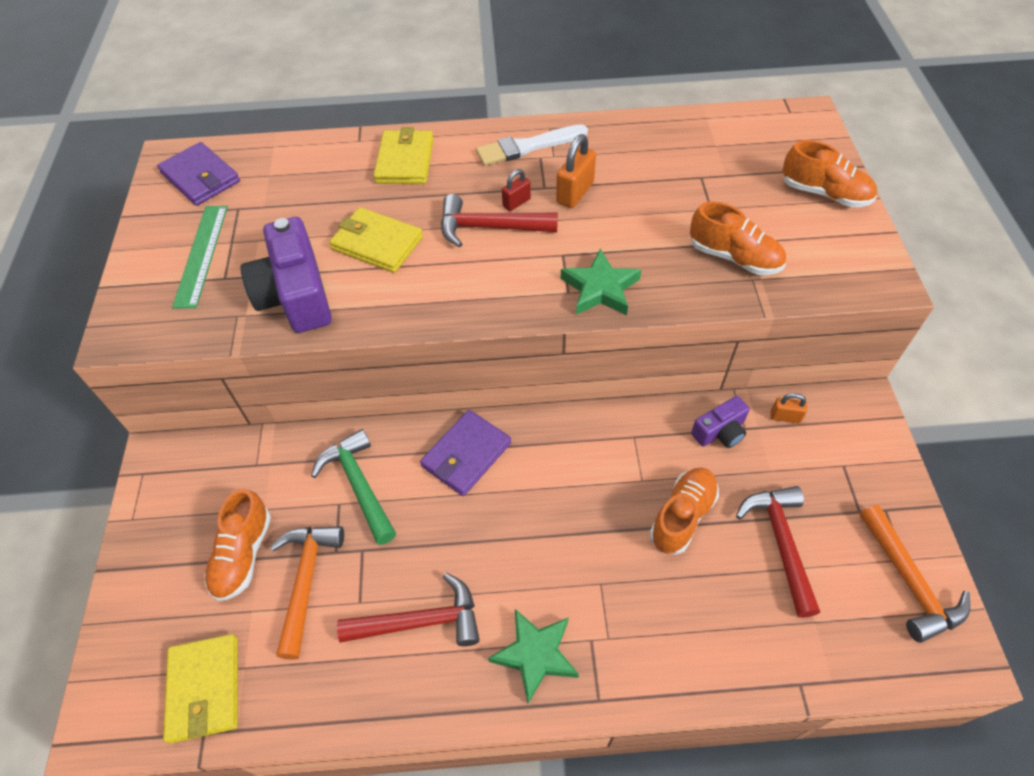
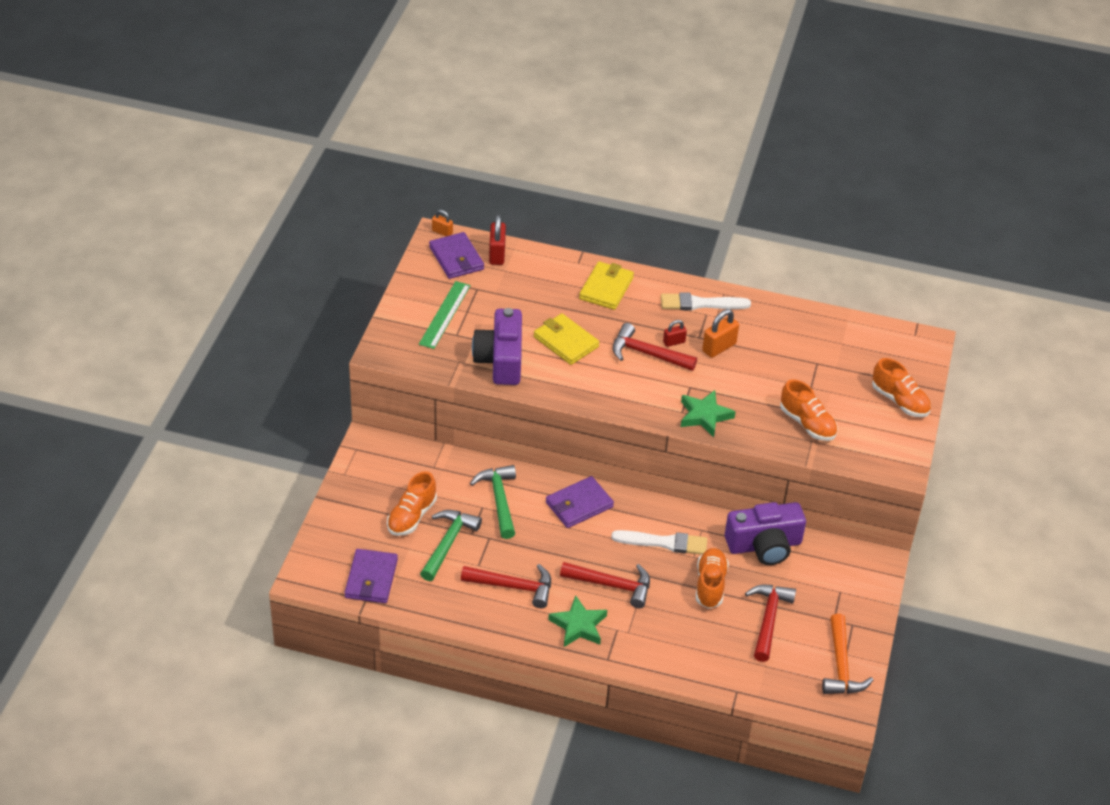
camera: 15 degrees right, 10 degrees down
(204, 689) = (371, 579): yellow wallet -> purple wallet
(252, 158) = (497, 254): none -> red padlock
(306, 581) = (448, 543): orange hammer -> green hammer
(555, 566) = (612, 585): none -> red hammer
(596, 473) = (664, 543): none -> white brush
(682, 516) = (710, 585): orange shoe -> orange shoe turned 45 degrees counterclockwise
(720, 432) = (764, 545): purple camera -> purple camera, size x1.83
(785, 417) = (816, 551): orange padlock -> orange padlock (442, 232)

